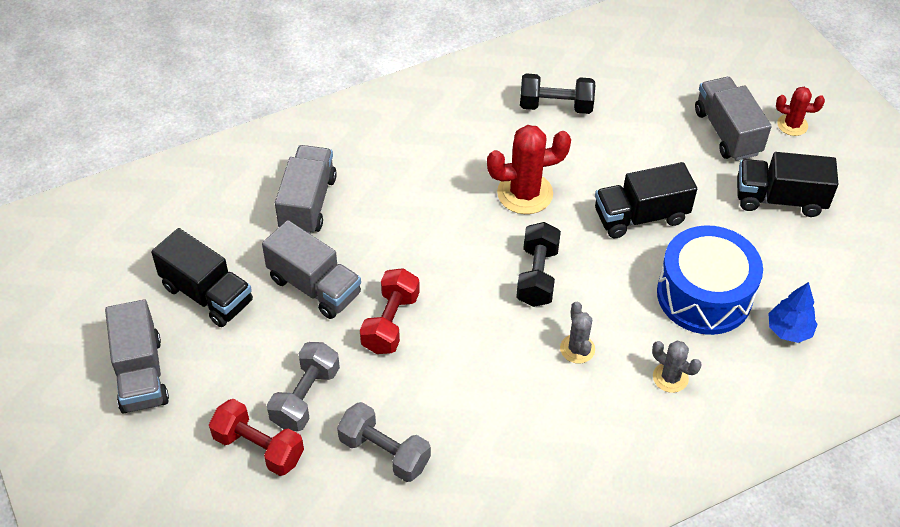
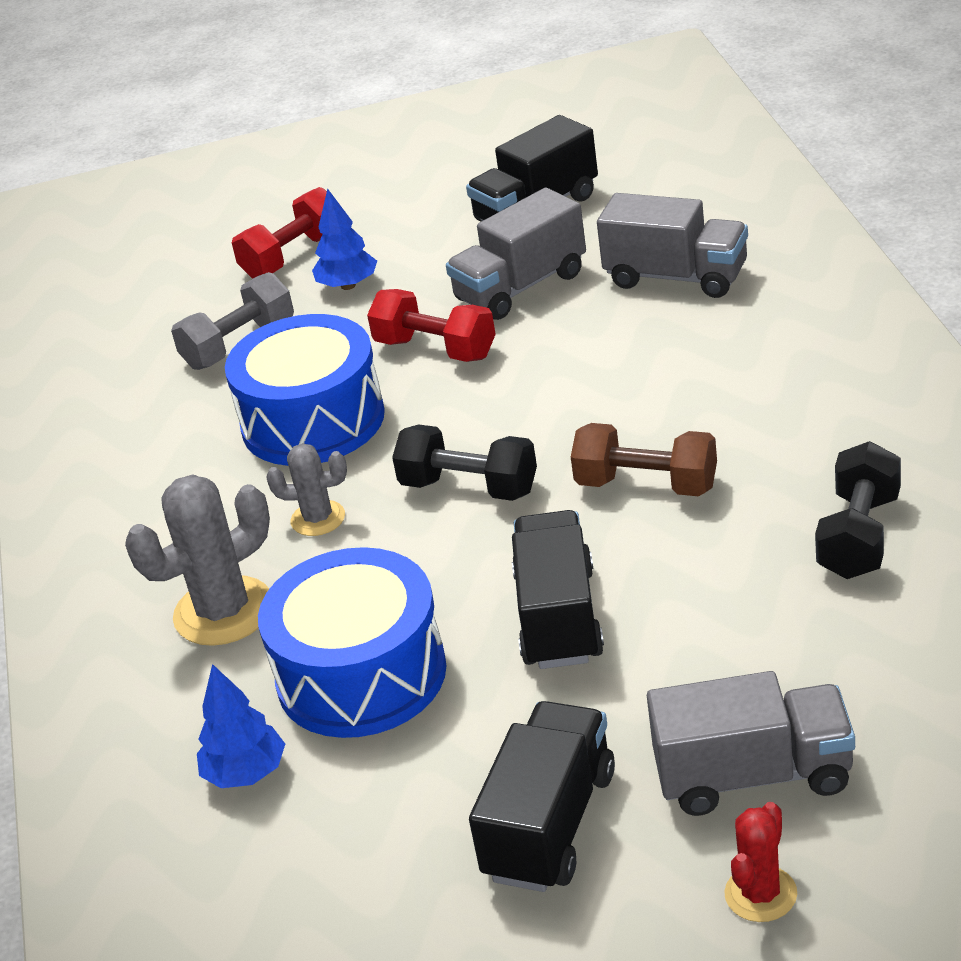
camera: 110 degrees right, 15 degrees down
(141, 374) = (433, 174): grey truck -> none
(305, 397) = (348, 285): grey dumbbell -> blue tree
(476, 377) = (313, 421): none -> blue drum
(525, 193) = (647, 485): red cactus -> brown dumbbell
(670, 377) = (223, 612): grey cactus -> grey cactus, size x1.75

